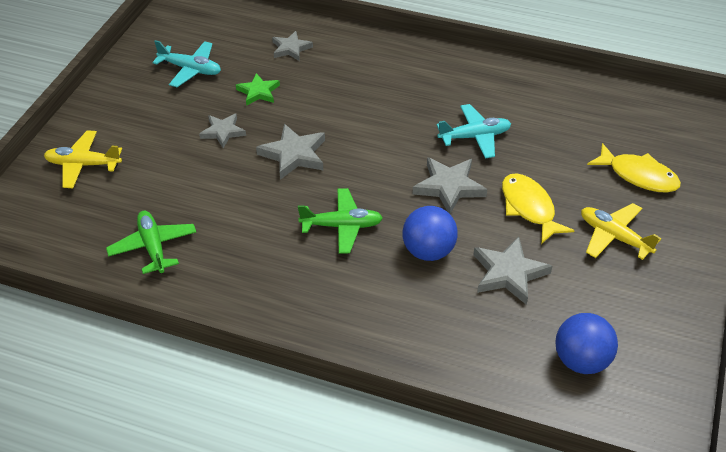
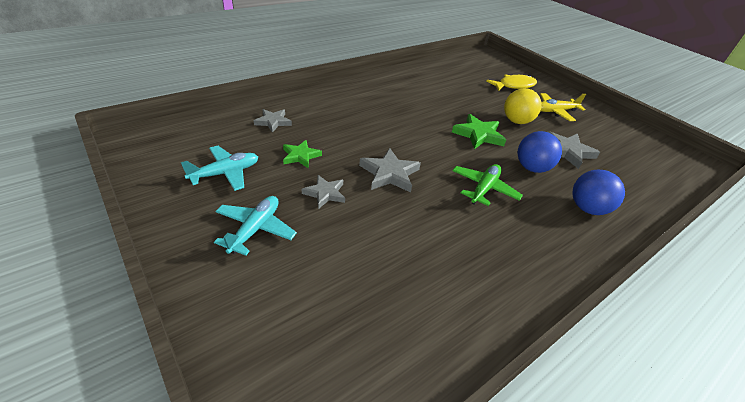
camera: 60 degrees left, 5 degrees down
(83, 165) = (264, 304): yellow plane -> none
(153, 247) = (432, 304): green plane -> none
(449, 187) = (478, 135): grey star -> green star
(474, 137) = (442, 107): turquoise plane -> turquoise plane (255, 229)
(529, 208) = (516, 121): yellow fish -> yellow ball
(581, 360) = (647, 163): blue ball -> blue ball (587, 208)

